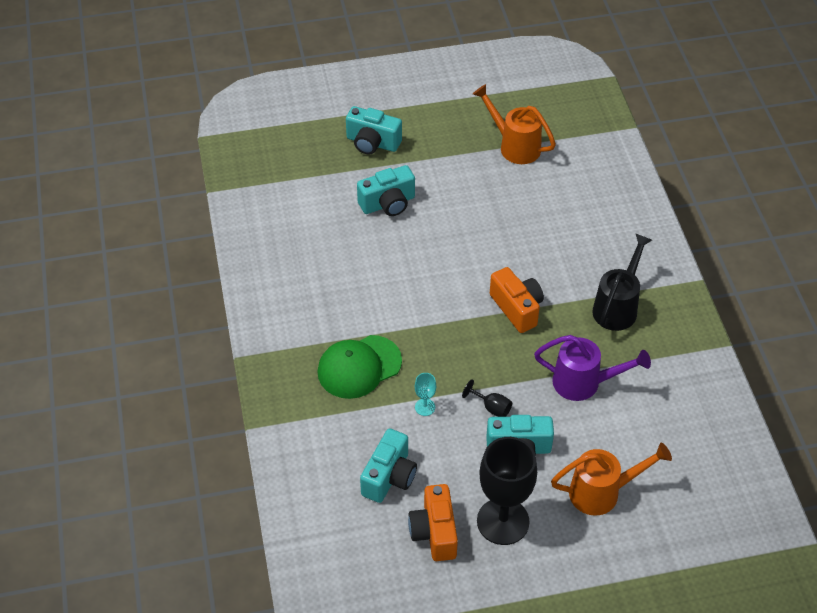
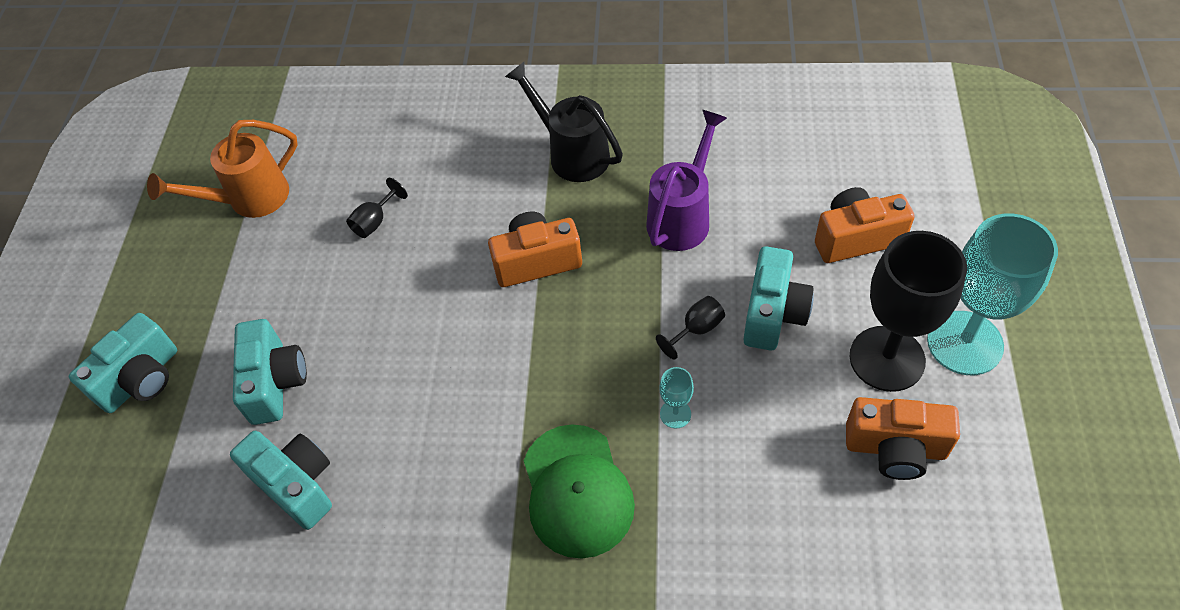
camera: 70 degrees left, 5 degrees up
(389, 477) = (790, 489): turquoise camera -> turquoise camera (296, 484)
(519, 214) = (375, 221): none -> black goblet
(531, 568) = (964, 343): none -> turquoise goblet
(602, 492) = (856, 238): orange watering can -> orange camera

